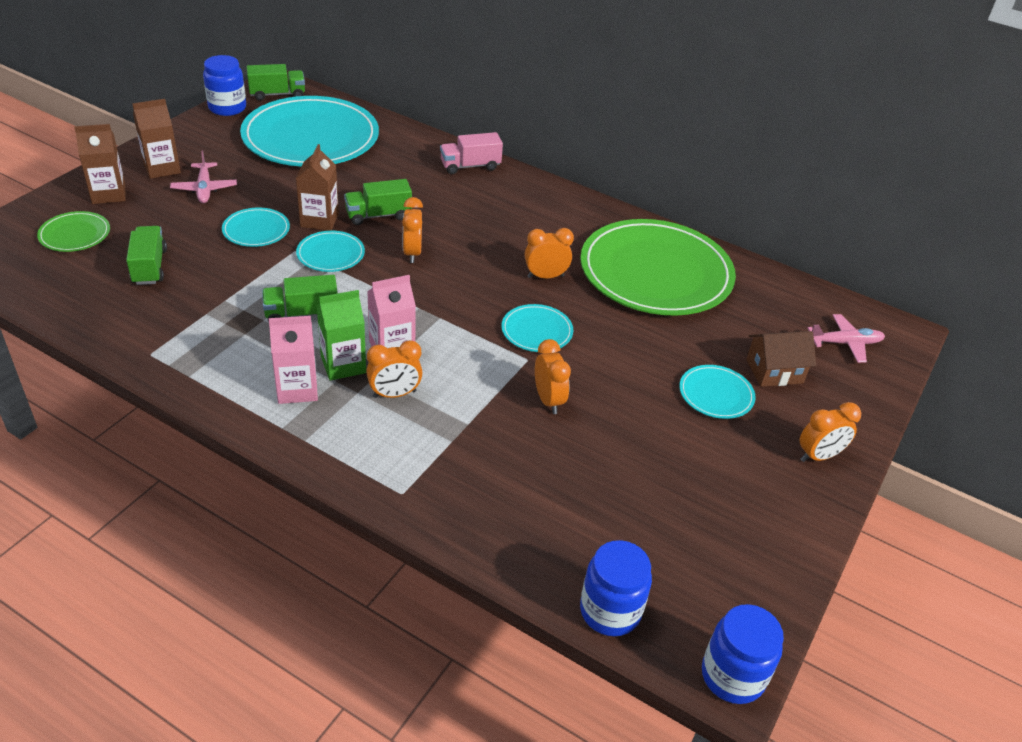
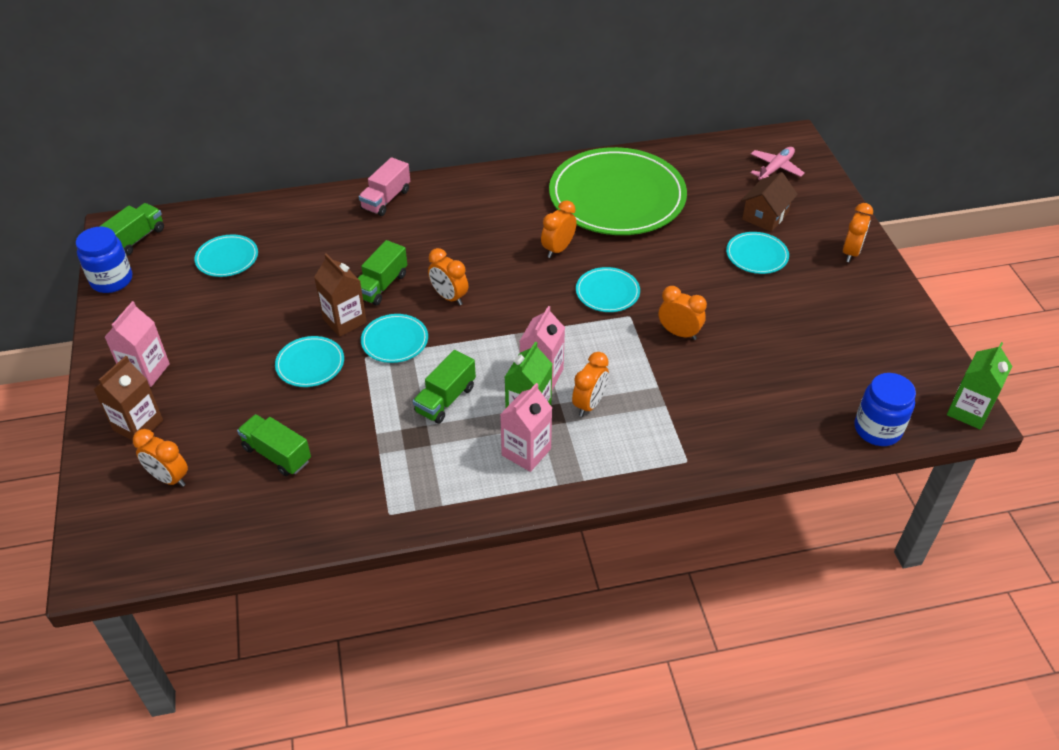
camera: 40 degrees left, 5 degrees up
(75, 234) = (169, 478): green plate -> orange clock
(162, 168) = (146, 371): brown carton -> pink carton
(204, 188) = (212, 361): pink plane -> none
(311, 137) = (227, 258): turquoise plate -> turquoise plate, size x0.43
(732, 676) = (968, 411): blue jar -> green carton

